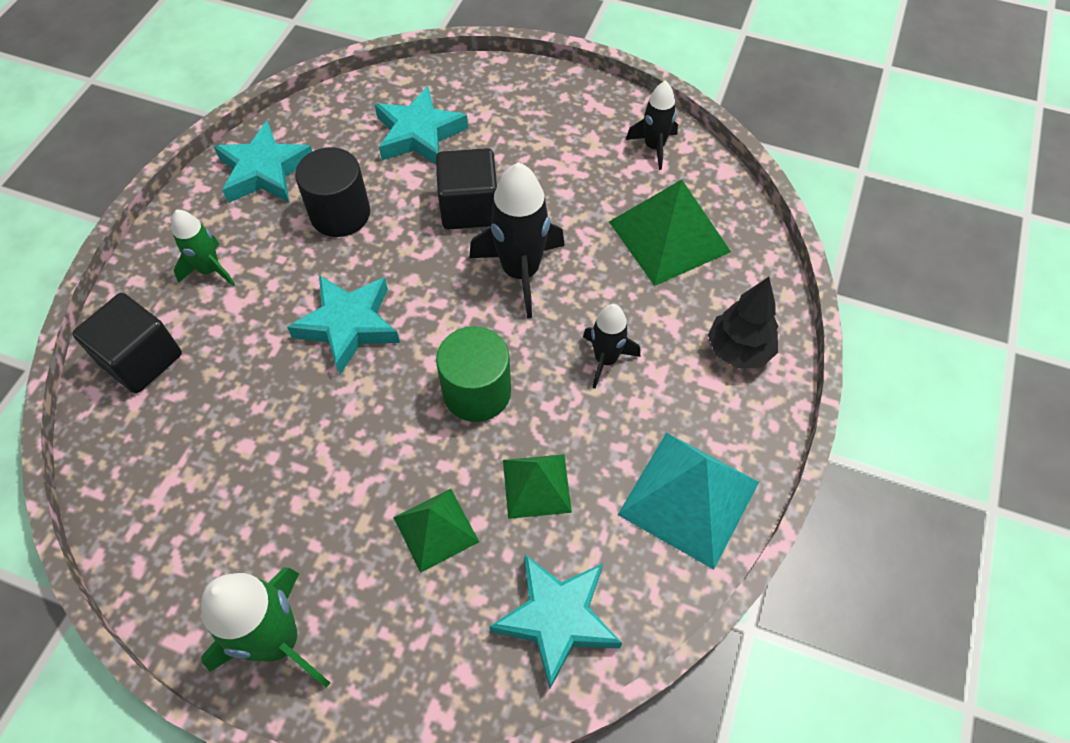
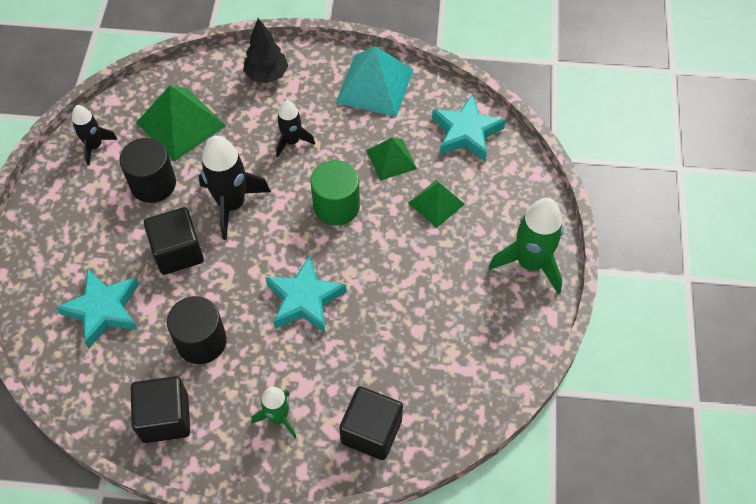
camera: 105 degrees left, 0 degrees up
(264, 171) = (165, 418): turquoise star -> black cube
(578, 196) = (153, 184): none -> black cylinder

